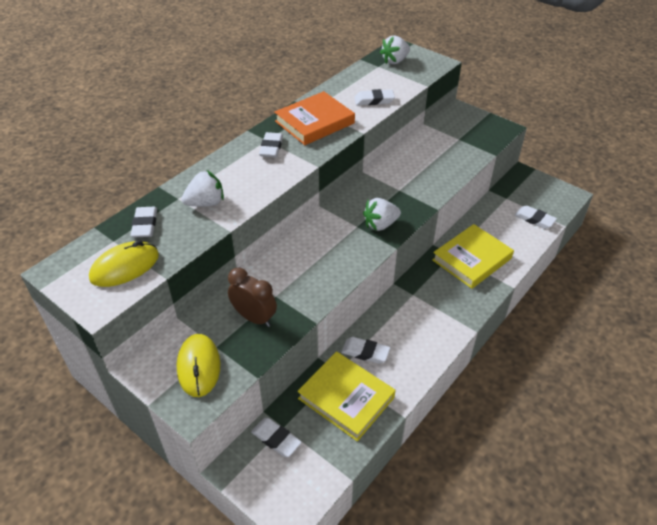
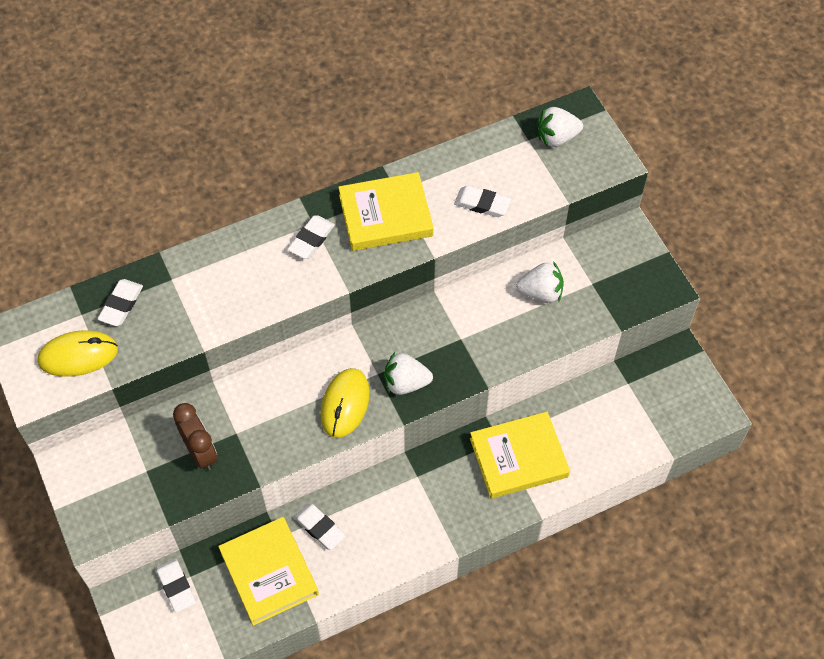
camera: 25 degrees right, 15 degrees up
(199, 366) = (119, 487): yellow mouse -> yellow mouse (345, 404)
(206, 203) = (197, 298): white strawberry -> white strawberry (540, 292)
(314, 122) = (385, 215): orange book -> yellow book
(534, 219) = (640, 432): white eraser -> none

